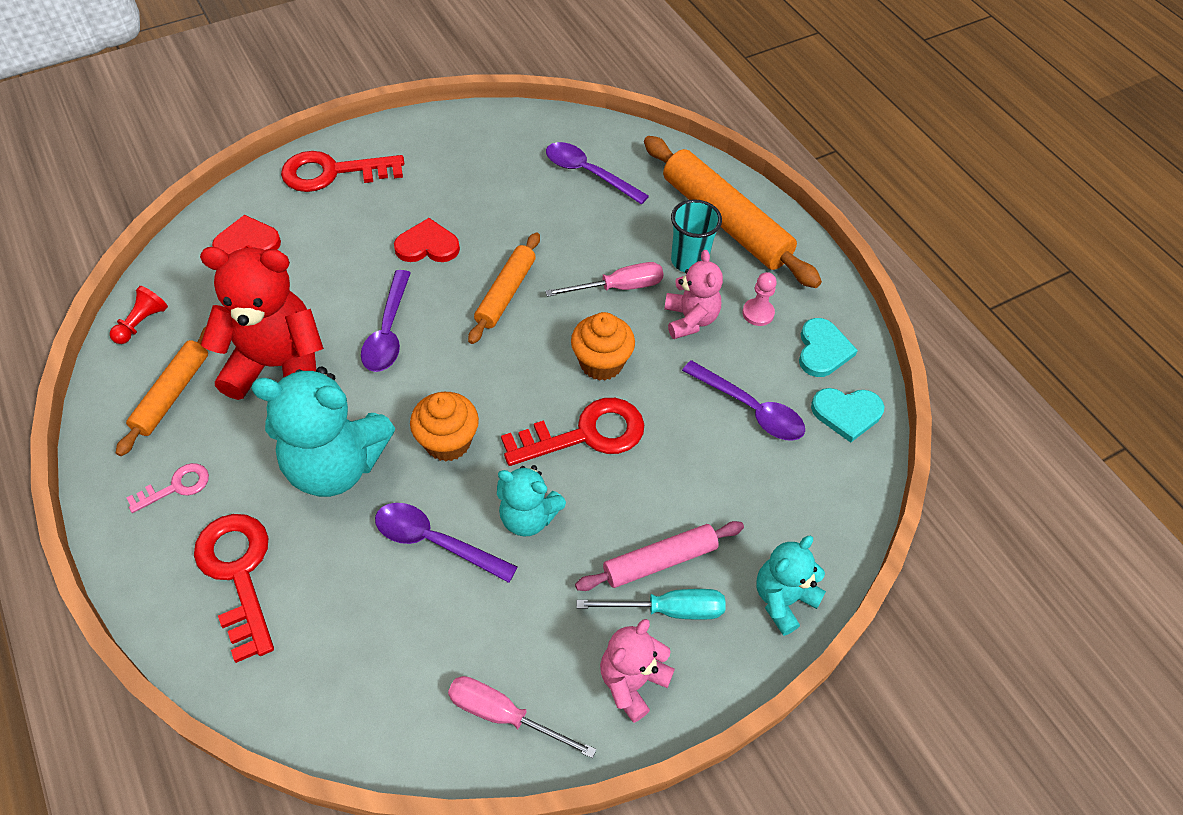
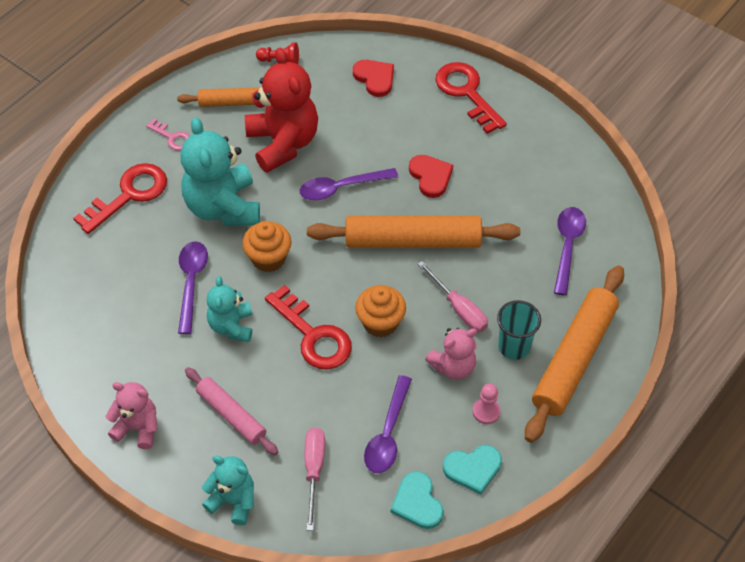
camera: 70 degrees right, 0 degrees up
(504, 715) = (91, 365): pink screwdriver -> pink screwdriver (314, 470)
(505, 293) = (413, 240): orange rolling pin -> orange rolling pin, size x1.72
(668, 610) = (197, 432): turquoise screwdriver -> none

